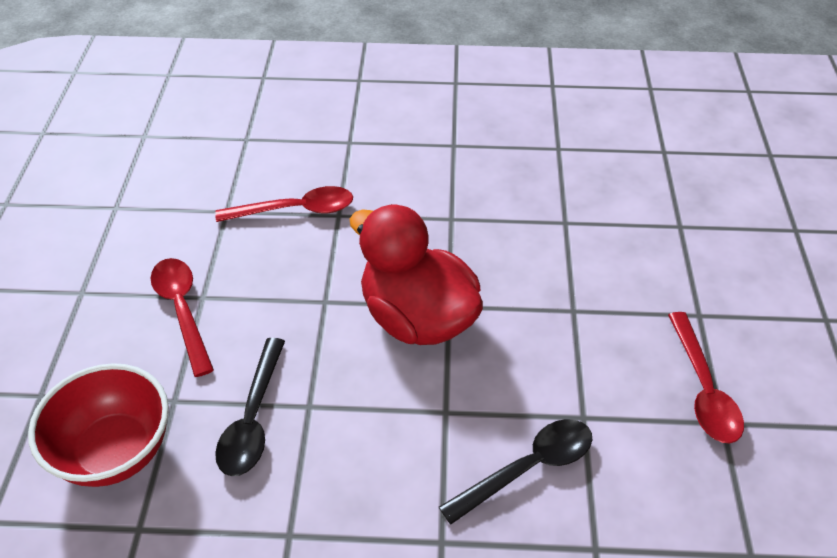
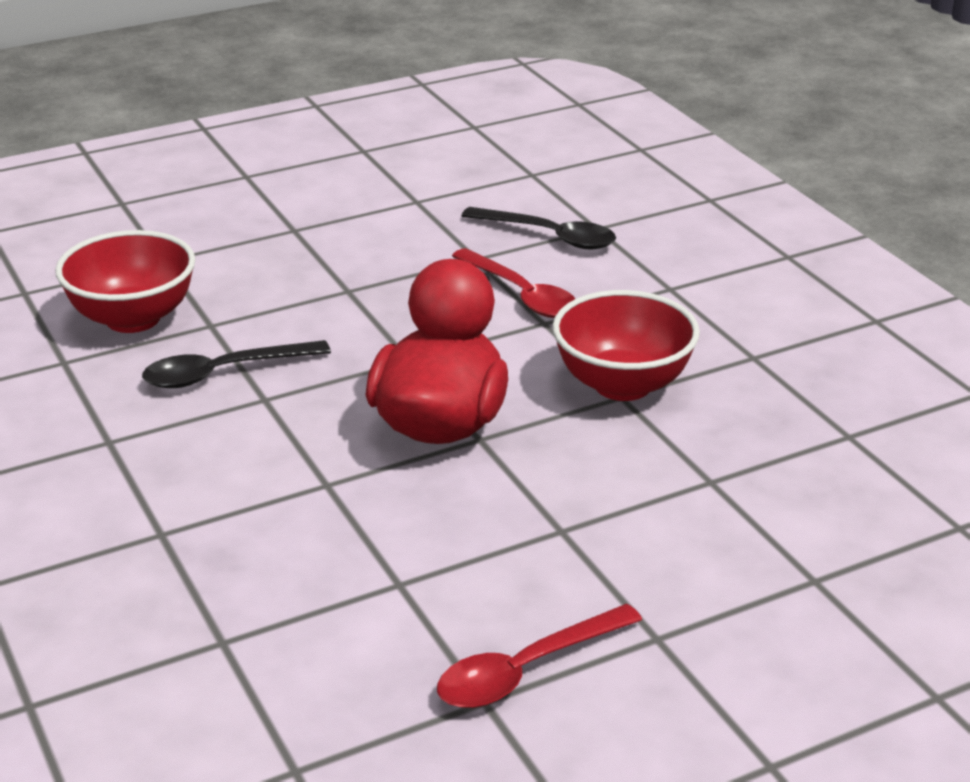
camera: 60 degrees right, 15 degrees down
(182, 310) = (321, 286): red spoon -> none
(440, 212) = (622, 385): none -> red bowl
(529, 468) = (295, 563): black spoon -> black spoon (550, 236)

